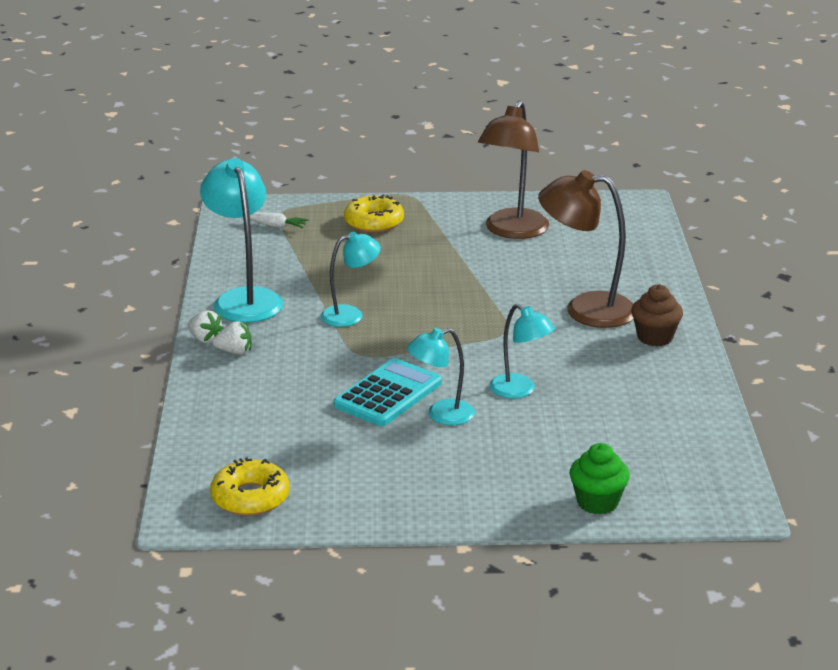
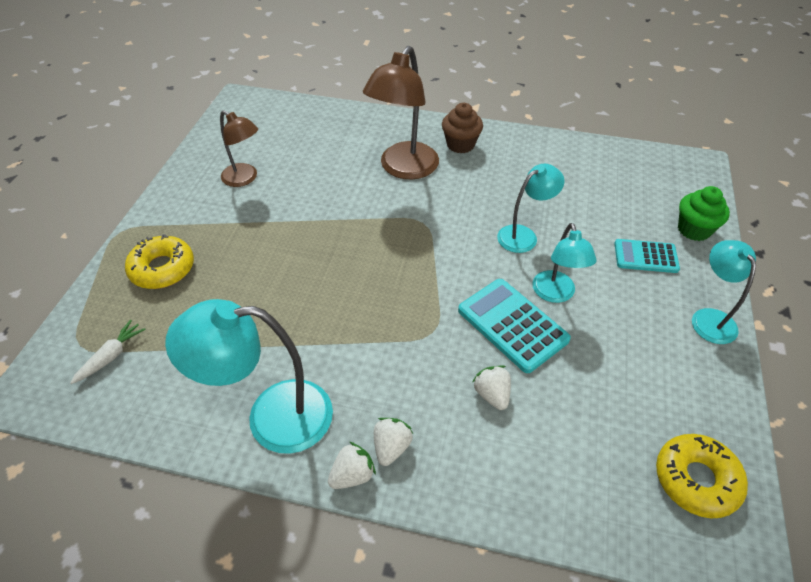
camera: 75 degrees left, 20 degrees up
(302, 391) = (492, 394): none -> white strawberry
(350, 315) = (350, 325): turquoise lamp -> turquoise lamp (709, 318)
(512, 231) = (244, 178): brown lamp -> brown lamp, size x0.60
(529, 468) = (645, 257): none -> turquoise calculator

